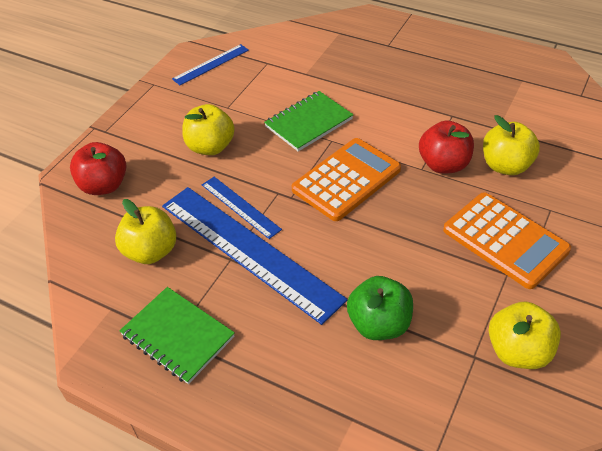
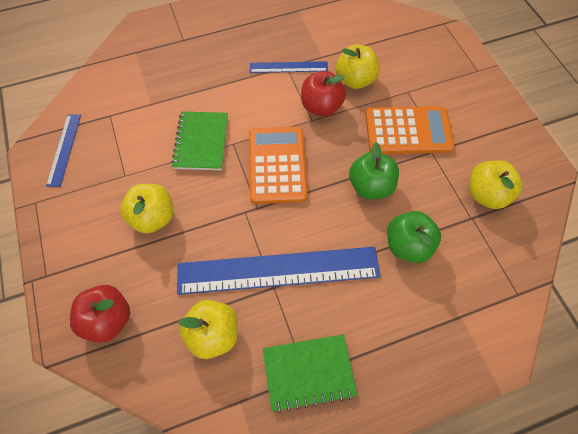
camera: 50 degrees left, 15 degrees up
(240, 207) = (233, 244): blue ruler -> blue ruler (288, 67)
(407, 254) = (370, 186): none -> green apple

